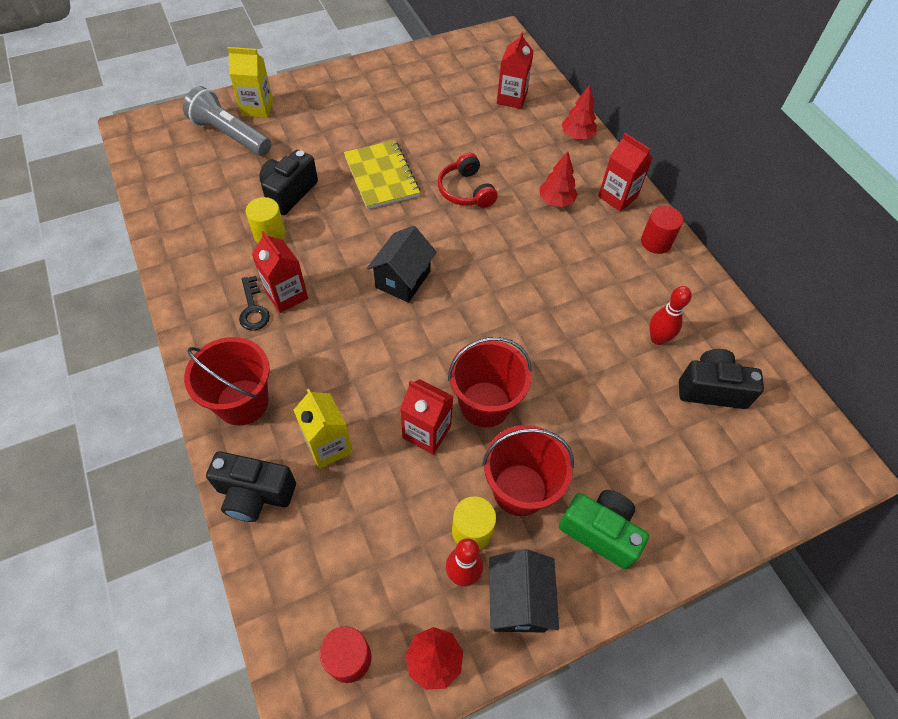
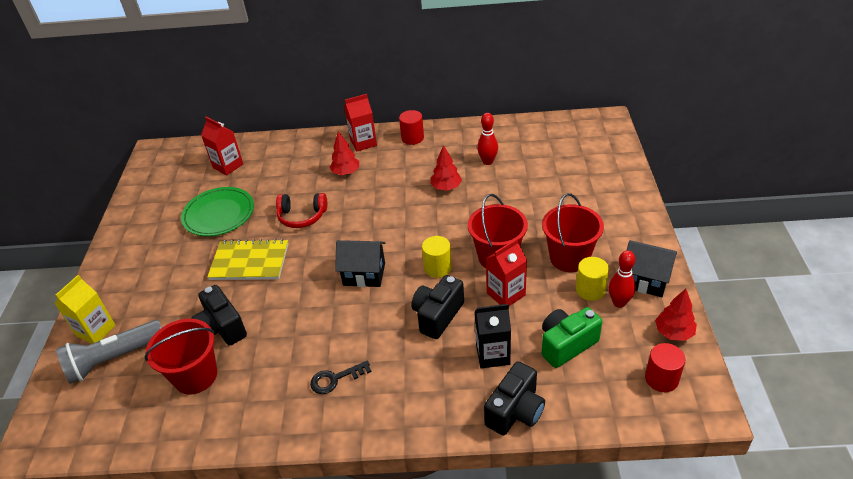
camera: 60 degrees left, 15 degrees down
(242, 402) = (426, 404): red bucket -> red bucket (195, 376)
(253, 309) = (335, 379): black key -> black key turned 150 degrees clockwise
(269, 234) = (260, 351): yellow cylinder -> yellow cylinder (437, 268)
(286, 295) = (334, 352): red carton -> none
(328, 446) = (493, 354): yellow carton -> black carton
(403, 279) = (364, 274): black house -> black house turned 45 degrees counterclockwise
(437, 123) = (219, 214): none -> green plate
(577, 136) = (293, 144): red tree -> red tree (446, 187)
(600, 532) = (611, 229): green camera -> green camera (566, 345)
(711, 389) = (535, 151): black camera -> black camera (437, 316)

